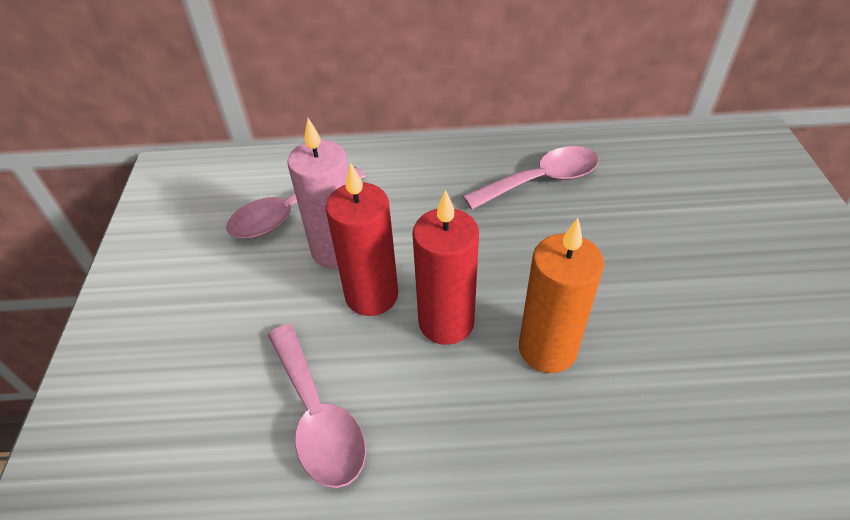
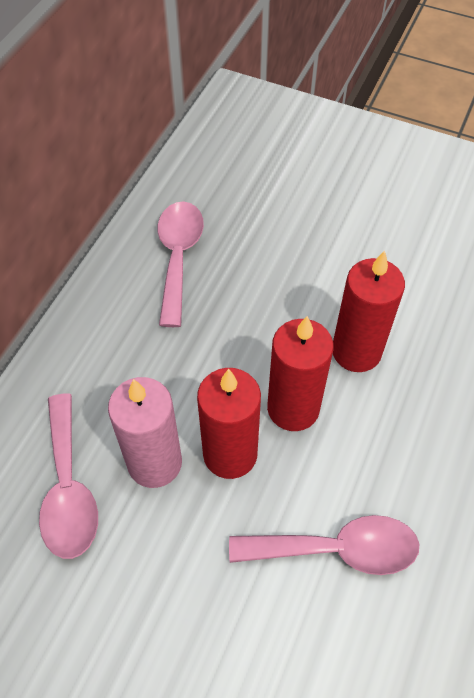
camera: 65 degrees left, 10 degrees up
(547, 349) = (356, 351): orange candle -> red candle

